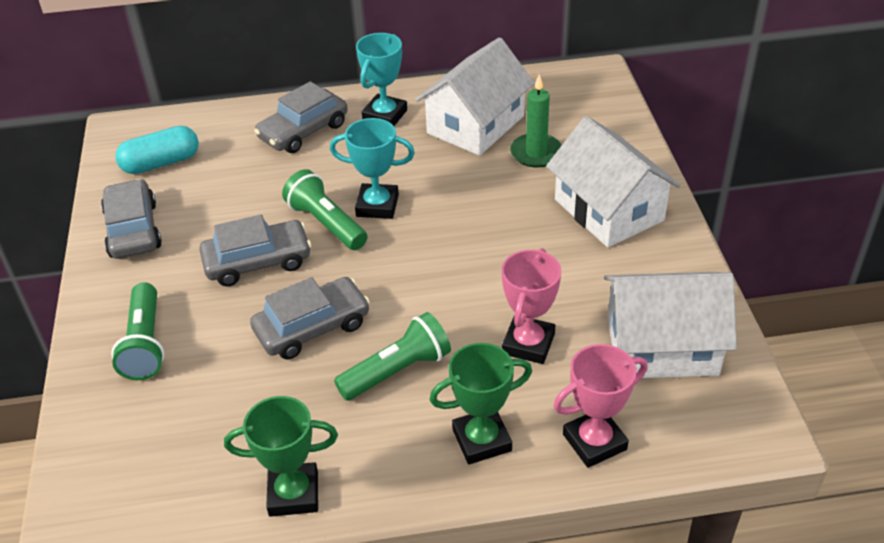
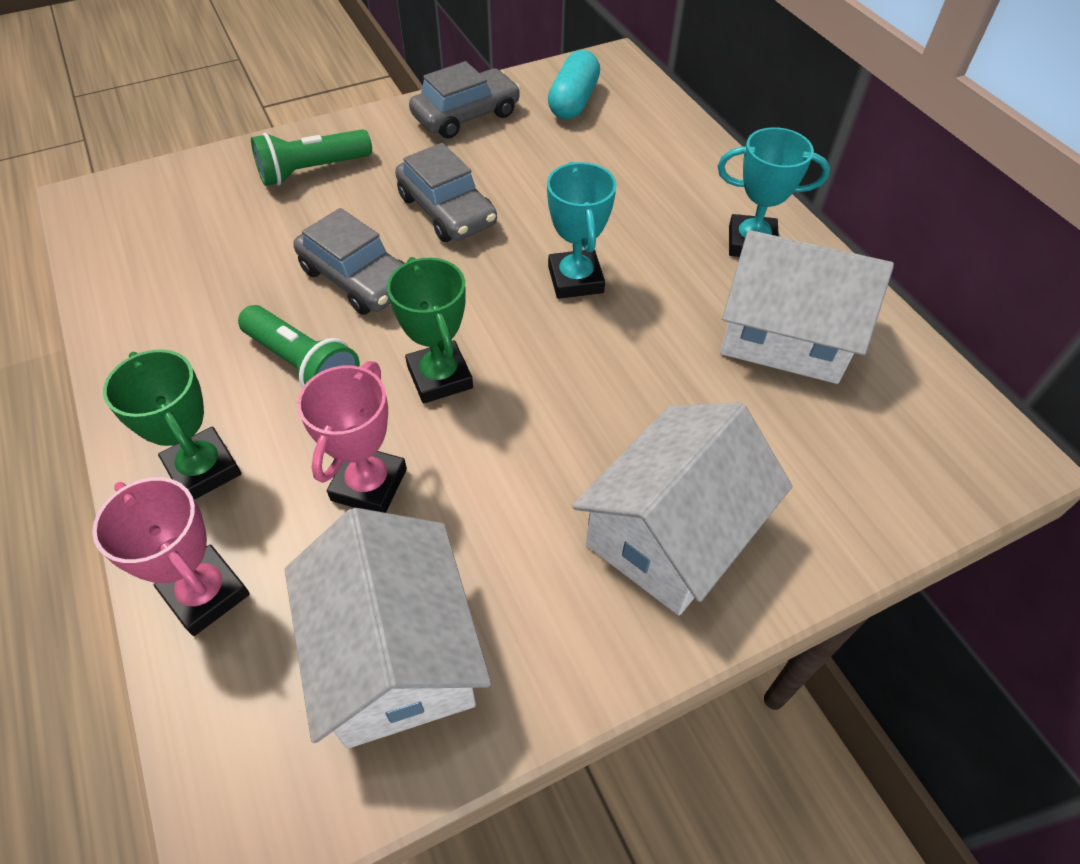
camera: 70 degrees right, 10 degrees up
(161, 163) = (573, 101): turquoise capsule -> turquoise capsule turned 60 degrees clockwise
(293, 493) = (126, 327): green trophy -> green trophy (440, 377)
(303, 131) = (680, 184): grey car -> none
(326, 224) = (526, 245): green flashlight -> none
(528, 344) = (369, 485): pink trophy -> pink trophy turned 75 degrees counterclockwise
(536, 153) = (759, 416): green candle -> none

